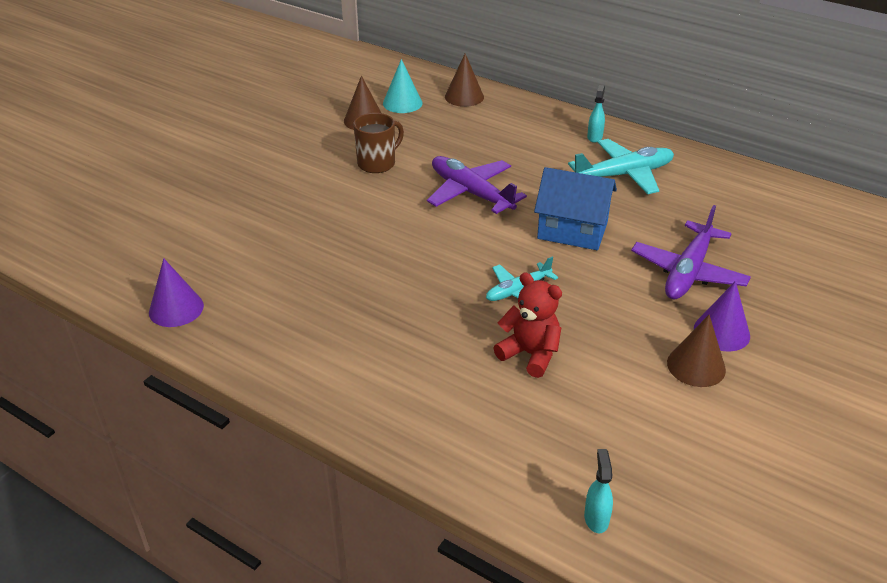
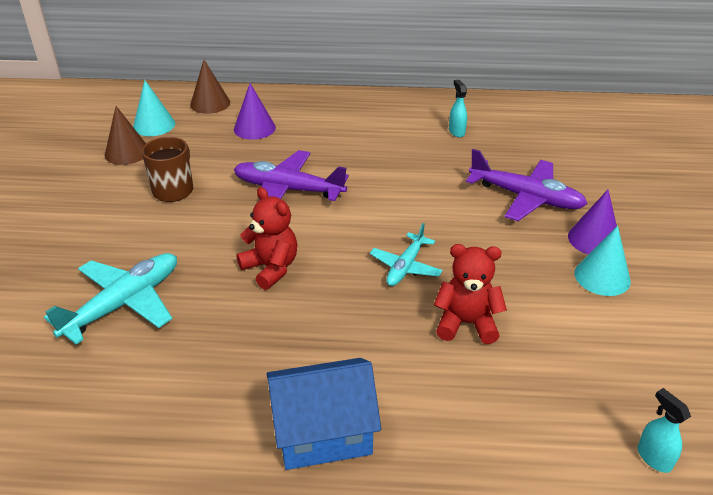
camera: 30 degrees left, 0 degrees up
(176, 309) = (60, 431): purple cone -> purple cone (254, 128)
(405, 251) = (271, 268): none -> red teddy bear
(572, 230) = (405, 194): blue house -> blue house (323, 432)
(594, 137) = (355, 107): turquoise spray bottle -> turquoise spray bottle (456, 132)
(623, 175) = (405, 132): turquoise plane -> turquoise plane (123, 304)
(688, 272) = (525, 197): purple plane -> purple plane turned 60 degrees counterclockwise
(696, 366) = (602, 277): brown cone -> turquoise cone

